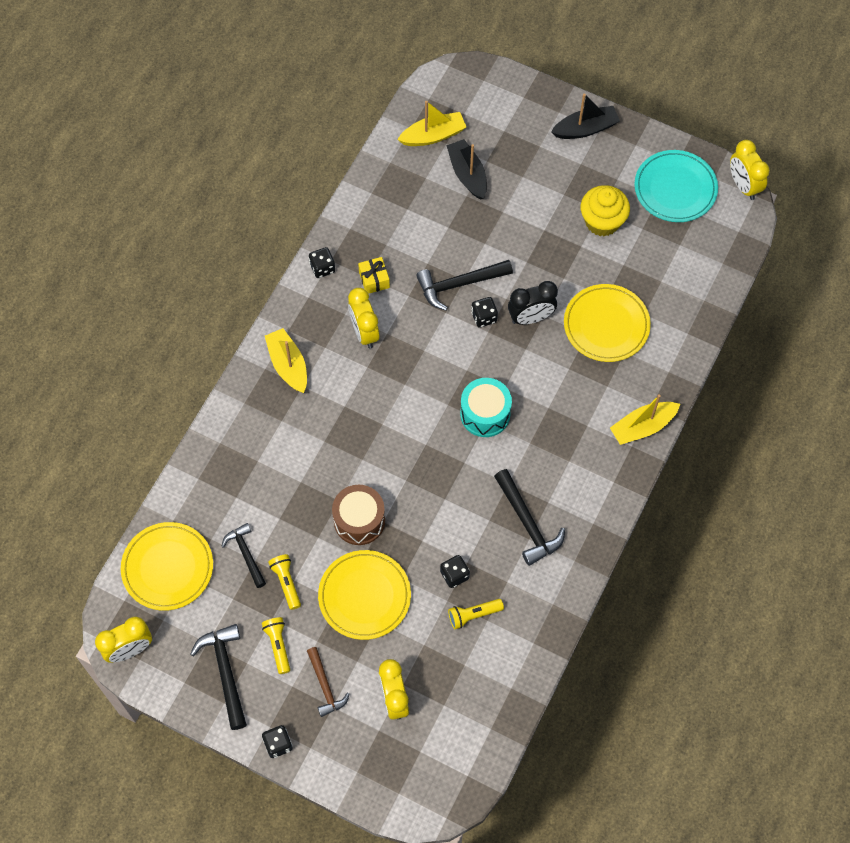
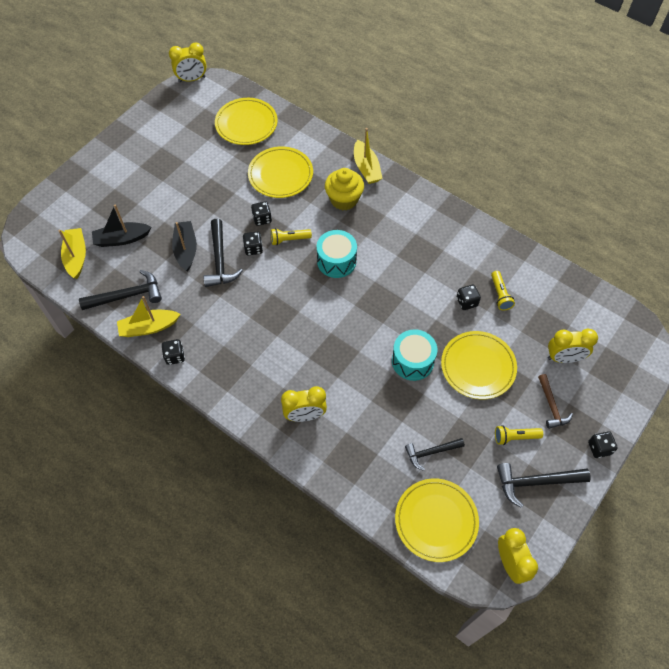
camera: 80 degrees left, 5 degrees down
(286, 582) = (460, 423): yellow flashlight -> yellow flashlight (289, 240)
(288, 365) = (261, 396): yellow boat -> yellow boat (149, 327)
(325, 686) = (551, 406): brown hammer -> brown hammer turned 90 degrees clockwise
(359, 520) = (412, 361): brown drum -> turquoise drum
(364, 332) = (244, 333): yellow clock -> yellow clock (305, 415)
(374, 280) = (198, 319): yellow gift -> none
(527, 523) = (430, 249): black hammer -> black hammer (127, 295)
(530, 318) = (262, 219): black clock -> black dice
(585, 129) = (110, 158): black boat -> black boat (186, 249)
(602, 221) = (194, 162): yellow cupcake -> yellow cupcake (344, 199)
(675, 188) = (181, 116): turquoise plate -> none
(682, 267) = (246, 124): none -> yellow plate

